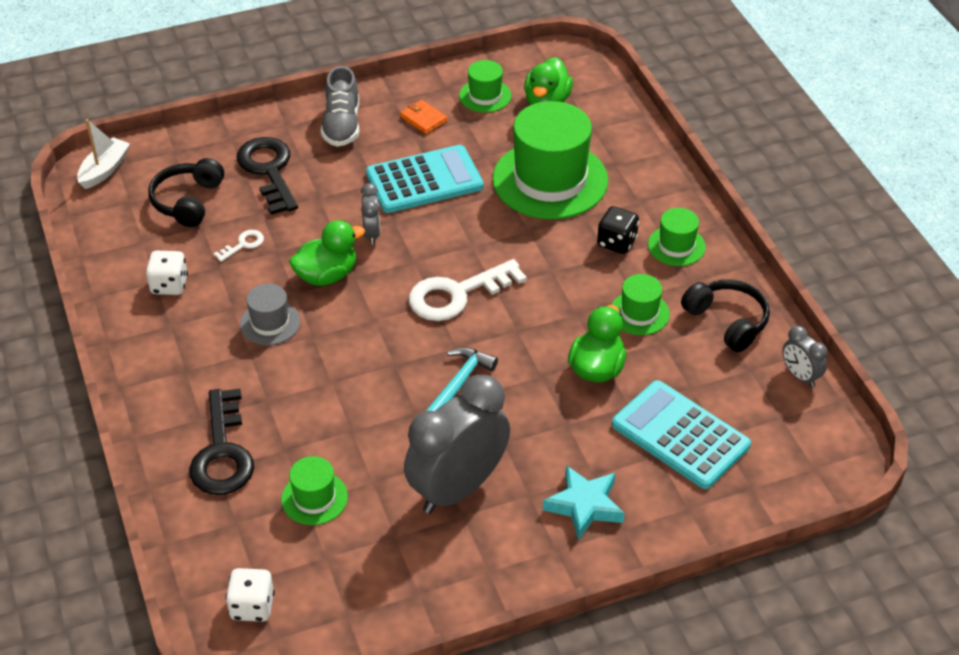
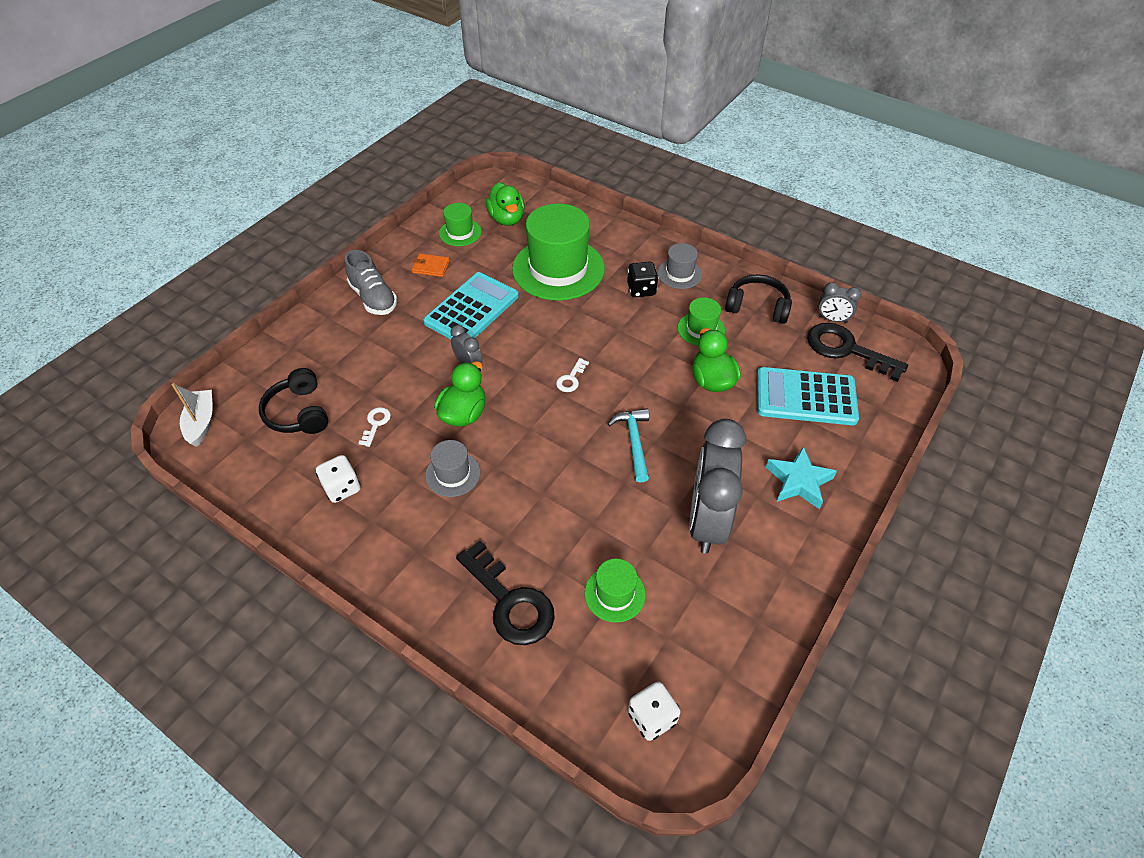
camera: 35 degrees left, 5 degrees up
(269, 170) = (345, 357): black key -> black key (846, 349)
(456, 294) = (571, 379): white key -> white key, size x0.46
(676, 246) = (679, 274): green hat -> grey hat

